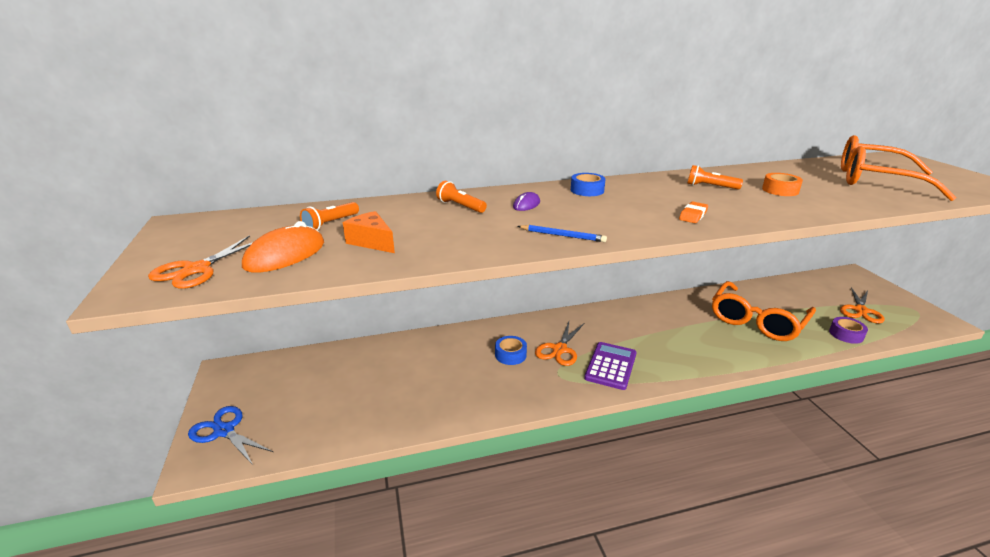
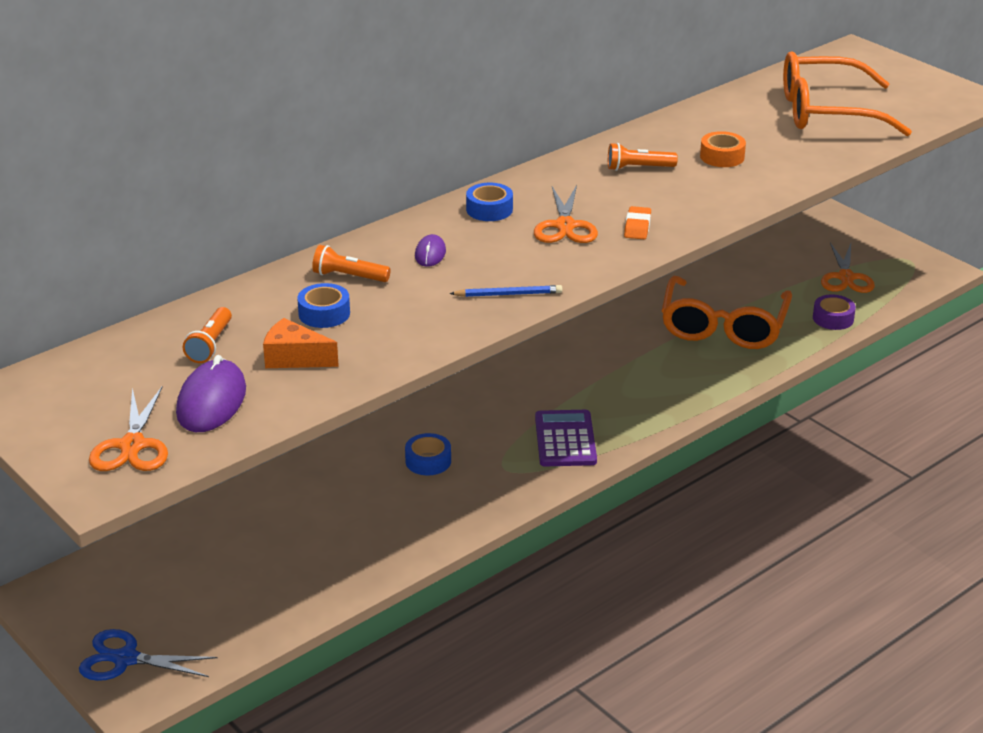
camera: 25 degrees left, 5 degrees up
(285, 255) = (211, 401): orange mouse -> purple mouse
(422, 222) = (324, 314): none -> blue tape
(559, 349) = (489, 436): orange scissors -> orange scissors (565, 226)

